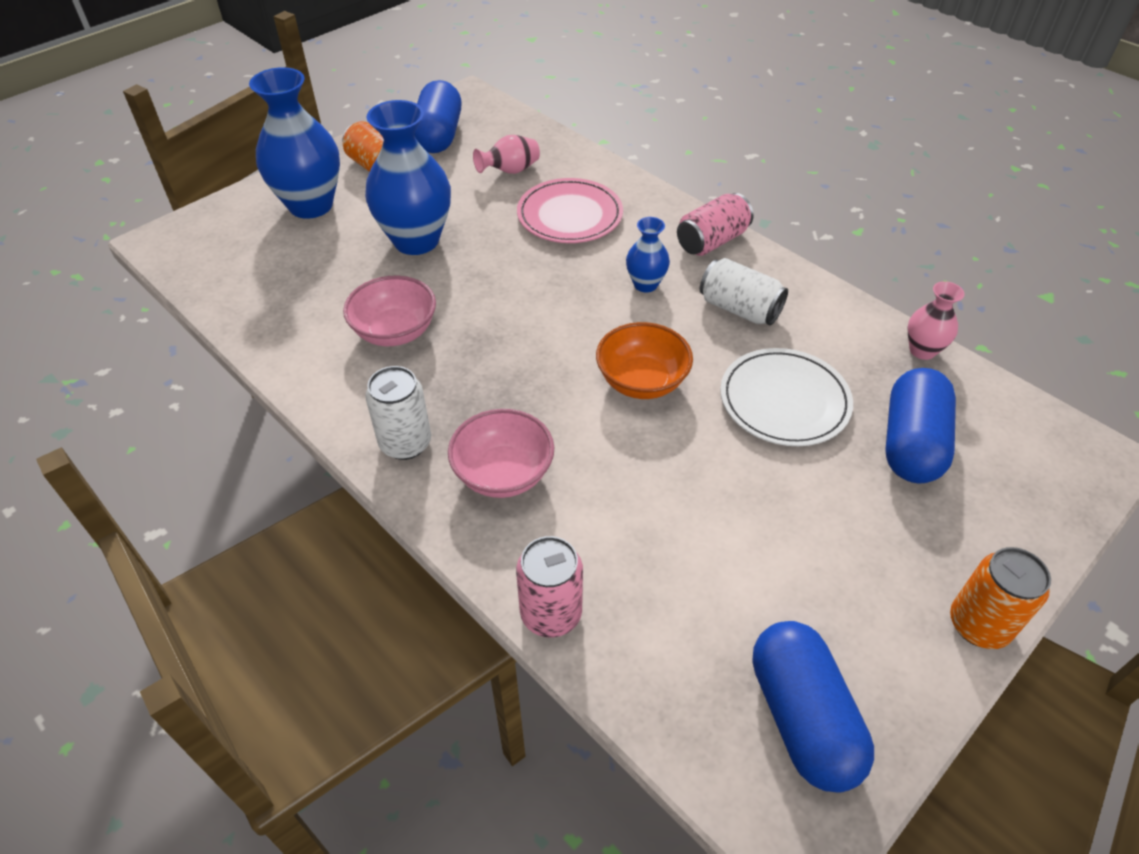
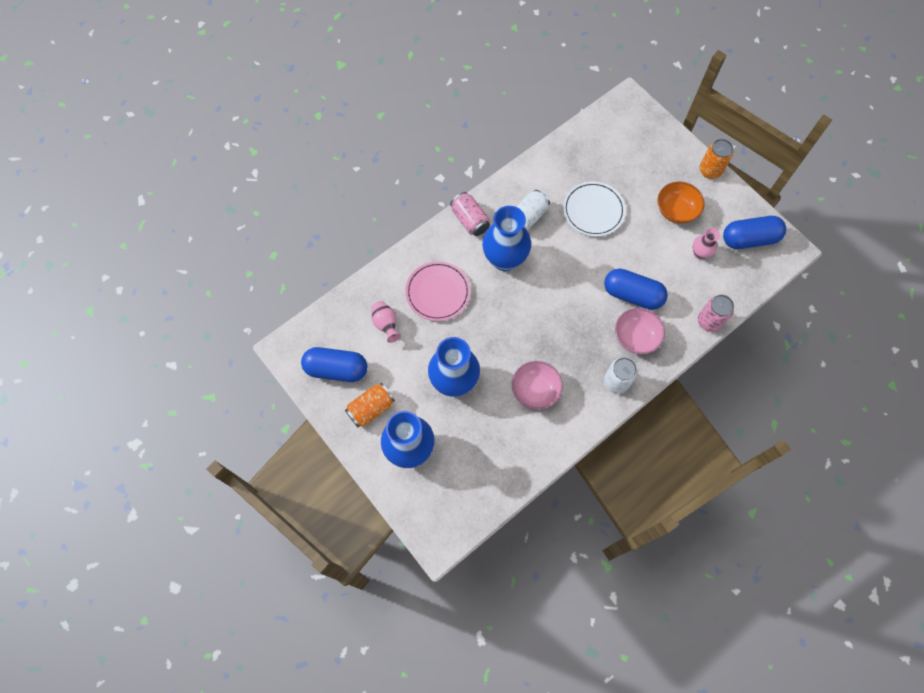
camera: 85 degrees left, 20 degrees up
(641, 381) = (578, 270): orange bowl -> orange bowl (676, 211)
(645, 284) = (505, 259): blue vase -> blue vase, size x2.00
(911, 443) = (620, 166): blue capsule -> blue capsule (632, 295)
(922, 350) = (562, 144): pink vase -> pink vase (700, 253)

